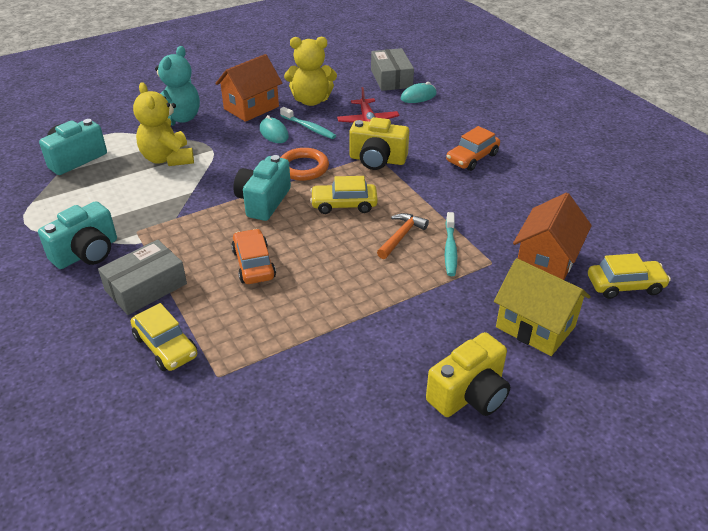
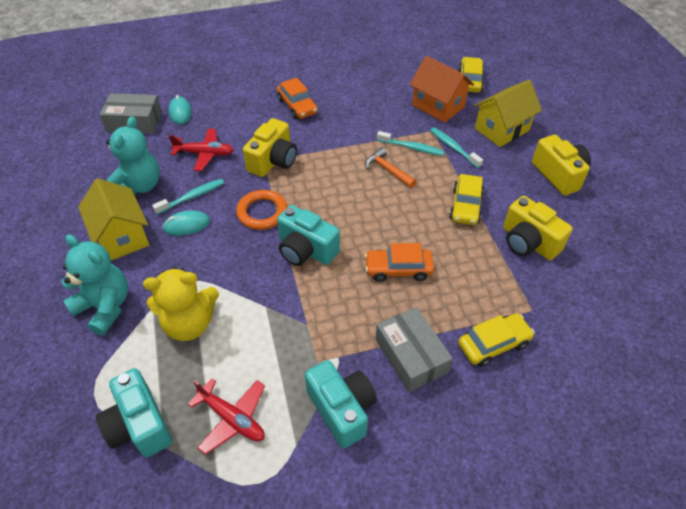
camera: 75 degrees left, 10 degrees up
(79, 198) = (232, 418): none -> red plane
(251, 108) = (122, 236): orange house -> yellow house
(311, 100) = (139, 186): yellow teddy bear -> turquoise teddy bear
(325, 367) = (528, 242): none -> yellow camera
(344, 205) = (332, 195): yellow car -> yellow car (466, 206)
(470, 284) = (453, 147): none -> turquoise toothbrush

